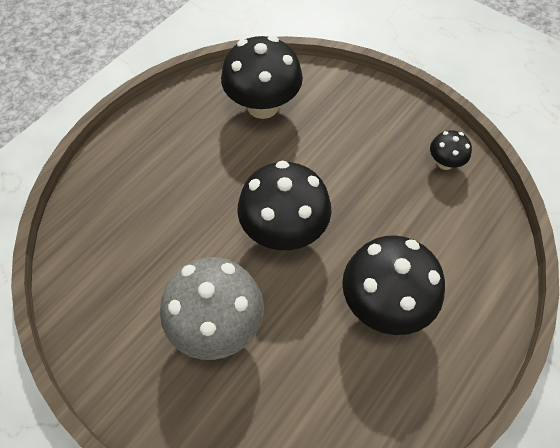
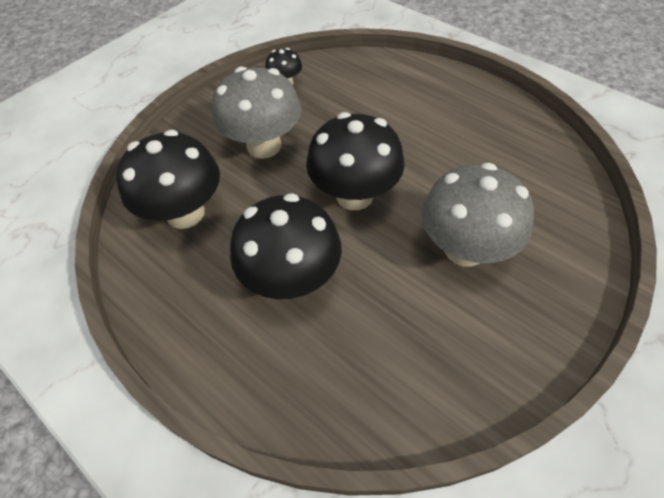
camera: 85 degrees left, 5 degrees down
(346, 152) = (264, 146): none -> grey mushroom
(384, 304) = (427, 129): black mushroom -> black mushroom (292, 279)

